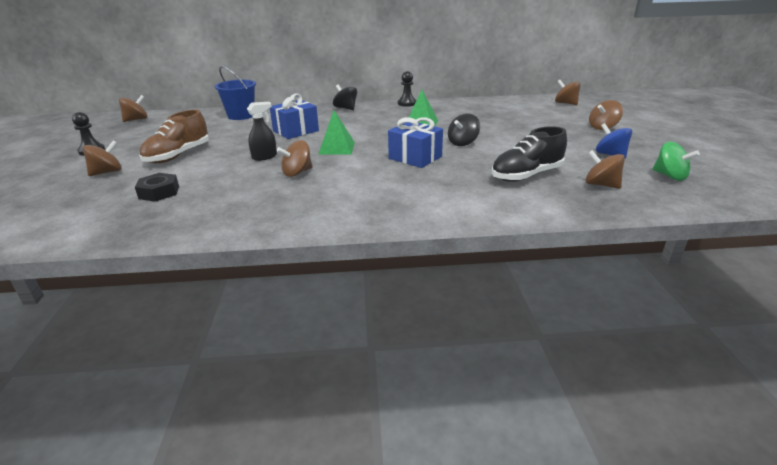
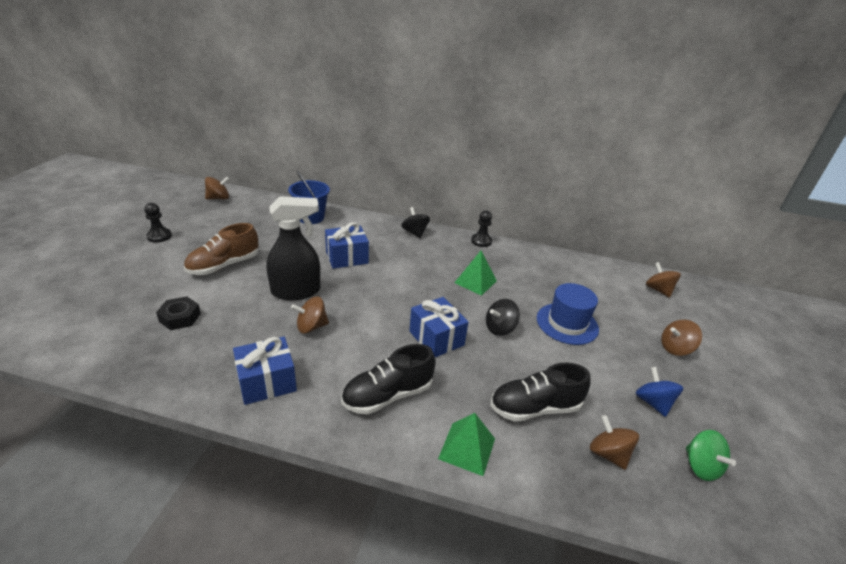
camera: 15 degrees right, 5 degrees up
(107, 172) = (155, 273): brown spinning top -> none
(264, 157) = (296, 291): black spray bottle -> black spray bottle, size x1.87
(282, 210) = (267, 382): none -> blue gift
(336, 148) = (369, 298): green pyramid -> green pyramid (467, 448)
(401, 194) = (388, 395): none -> black shoe
(513, 131) = (567, 323): none -> blue hat

